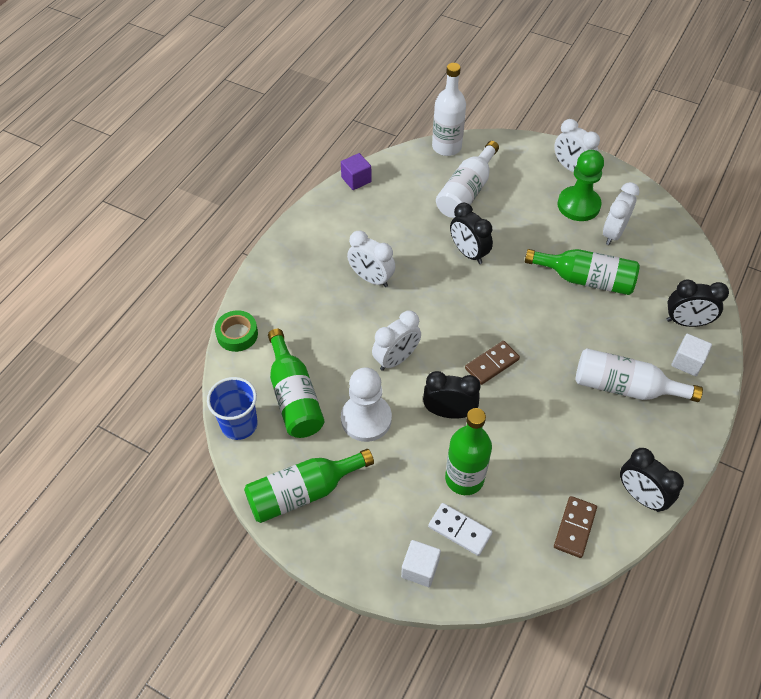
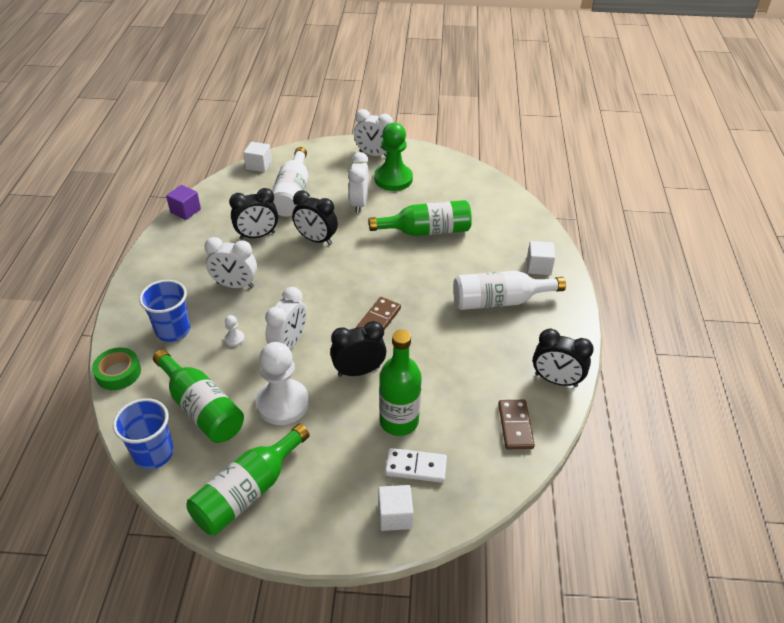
camera: 25 degrees left, 10 degrees down
(298, 308) = (173, 330): none -> blue cup
(349, 336) = (234, 339): none -> white pawn
(446, 147) = (259, 165): white bottle -> white cube
(613, 233) = (432, 191): white clock -> white clock (359, 204)
(686, 322) = (522, 238): black clock -> black clock (257, 236)

